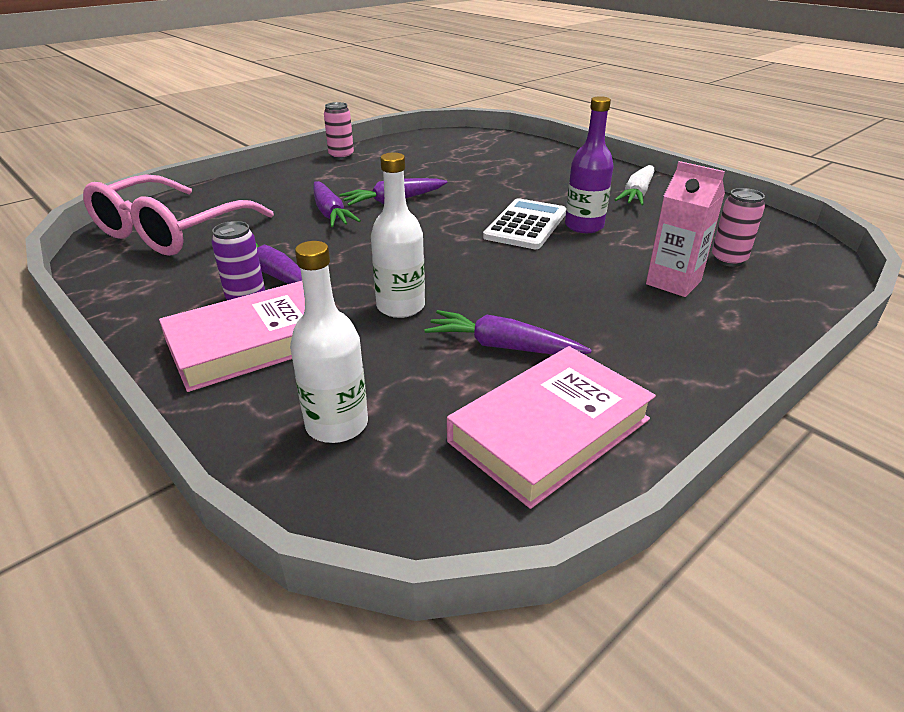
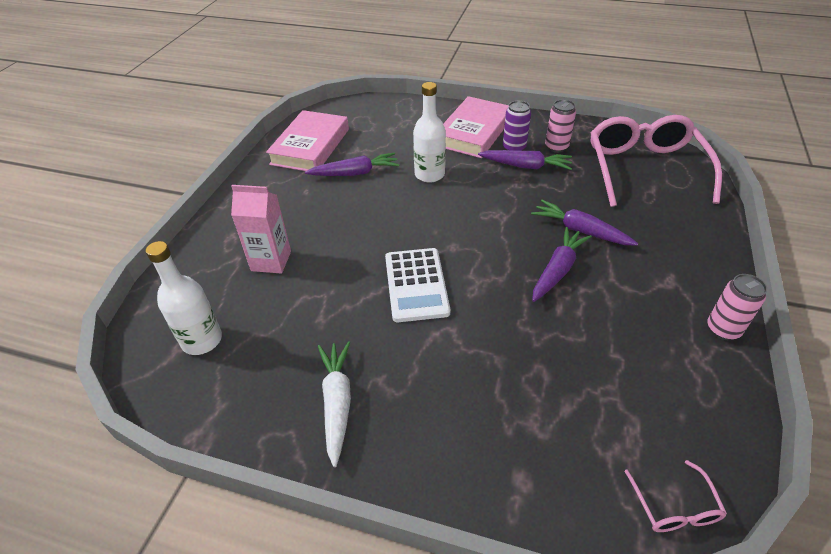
camera: 150 degrees right, 10 degrees up
(337, 424) = (395, 120): white bottle -> white bottle (202, 340)
(474, 134) = (674, 507): none -> pink glasses
(584, 226) = (366, 306): purple bottle -> none
(728, 260) = (228, 308): pink can -> pink can (556, 147)

